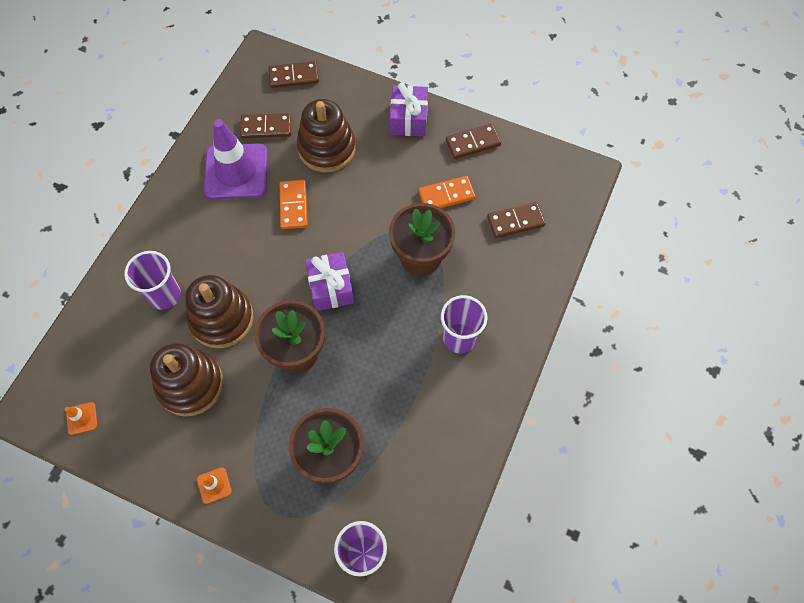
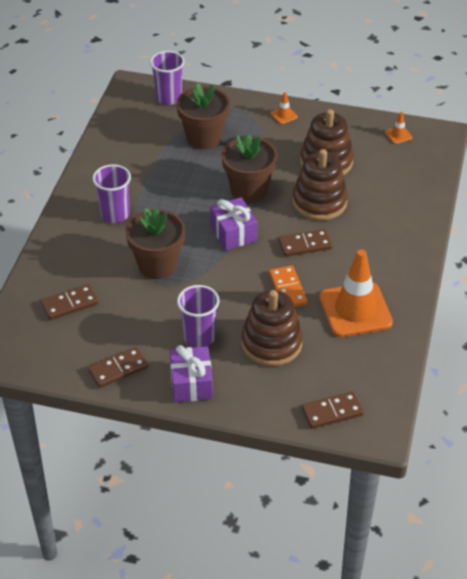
camera: 170 degrees right, 20 degrees down
(164, 295) = (375, 211): purple cup -> purple cup (199, 337)
(236, 171) = (355, 310): purple traffic cone -> orange traffic cone
(266, 127) = (341, 354): brown domino -> brown domino (305, 244)
(446, 195) = (140, 317): orange domino -> none

